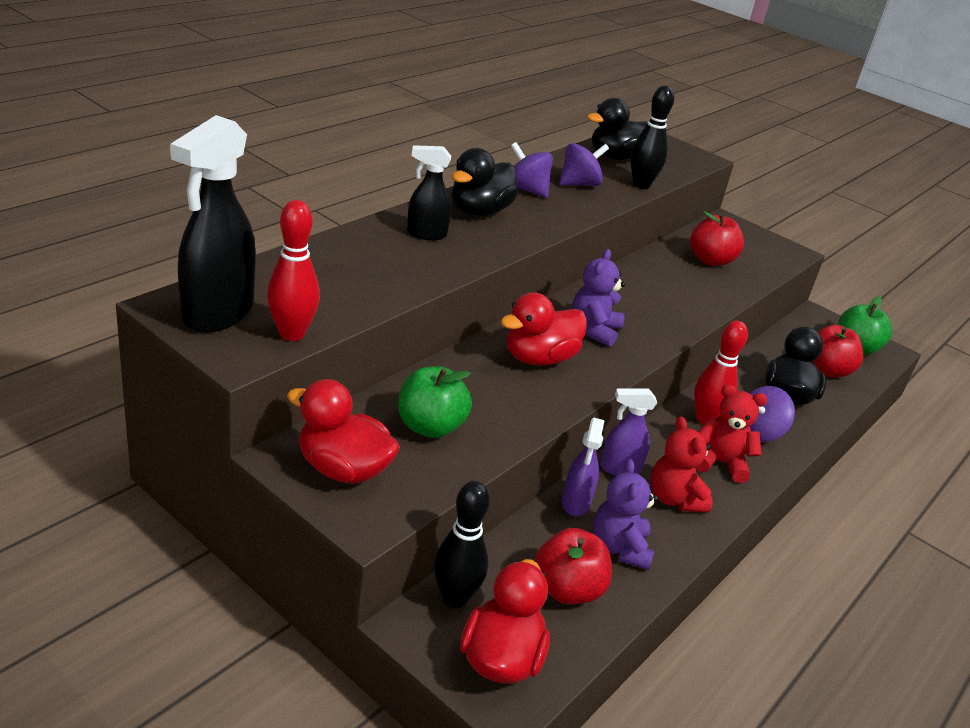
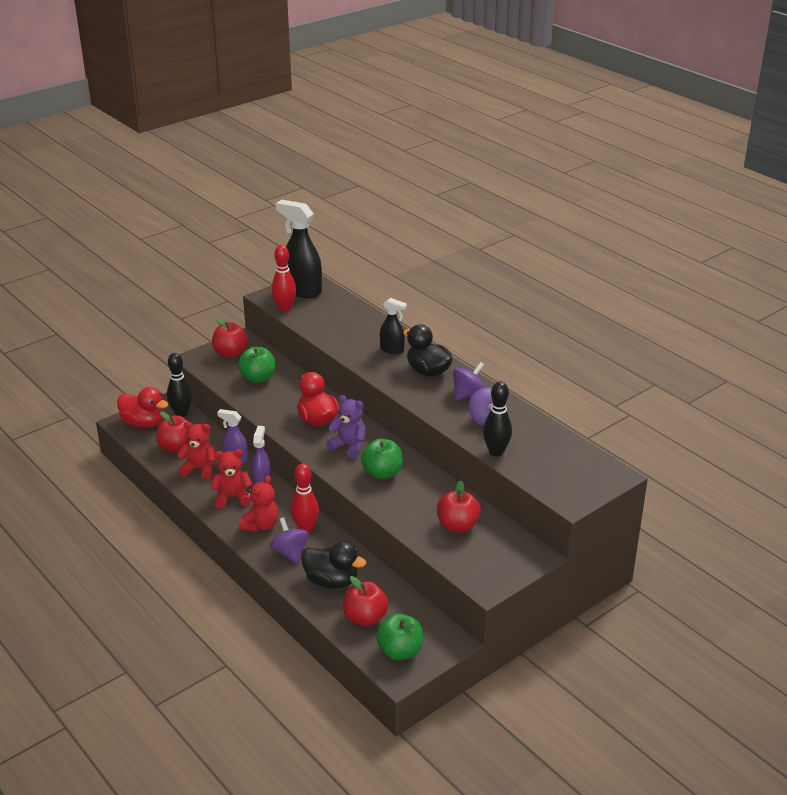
camera: 105 degrees right, 0 degrees up
(343, 469) = (230, 353): red duck -> red apple
(426, 234) = (392, 350): black spray bottle -> black spray bottle turned 105 degrees clockwise
(616, 157) = (549, 448): black duck -> none
(619, 547) = (199, 469): purple teddy bear -> red teddy bear
(641, 305) = (382, 473): none -> green apple

